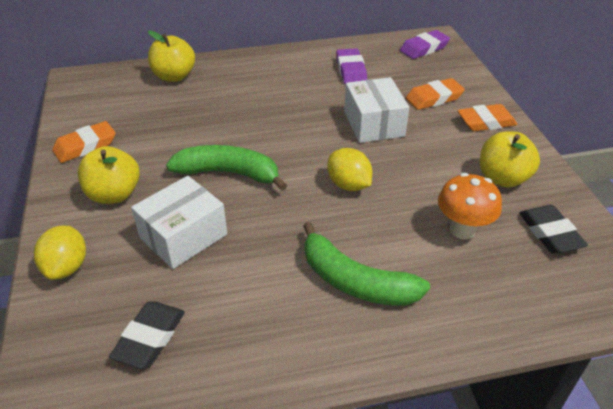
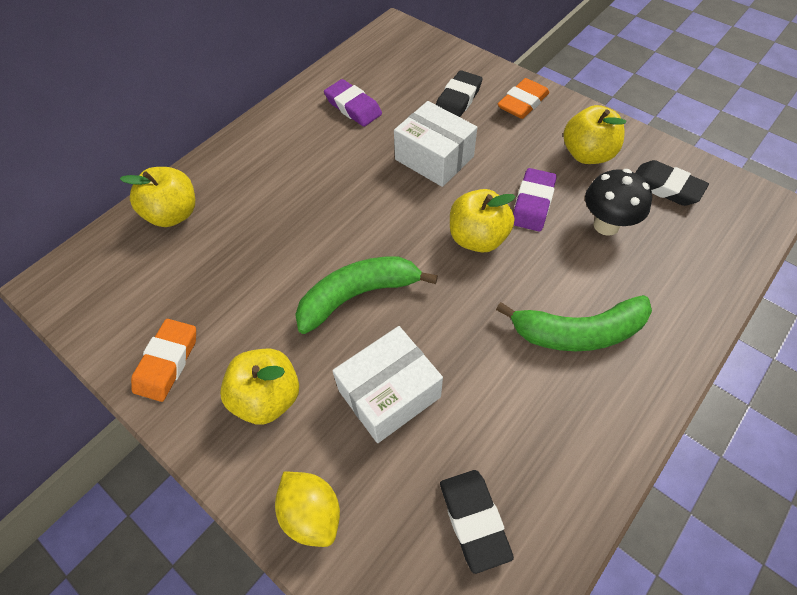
camera: 35 degrees left, 15 degrees up
(183, 236) = (389, 393): white box -> white box turned 45 degrees clockwise
(348, 185) = (477, 238): yellow lemon -> yellow apple
(424, 48) = (395, 46): purple eraser -> purple eraser (532, 203)
(434, 98) = (457, 100): orange eraser -> black eraser
(462, 230) = (606, 225): orange mushroom -> black mushroom

